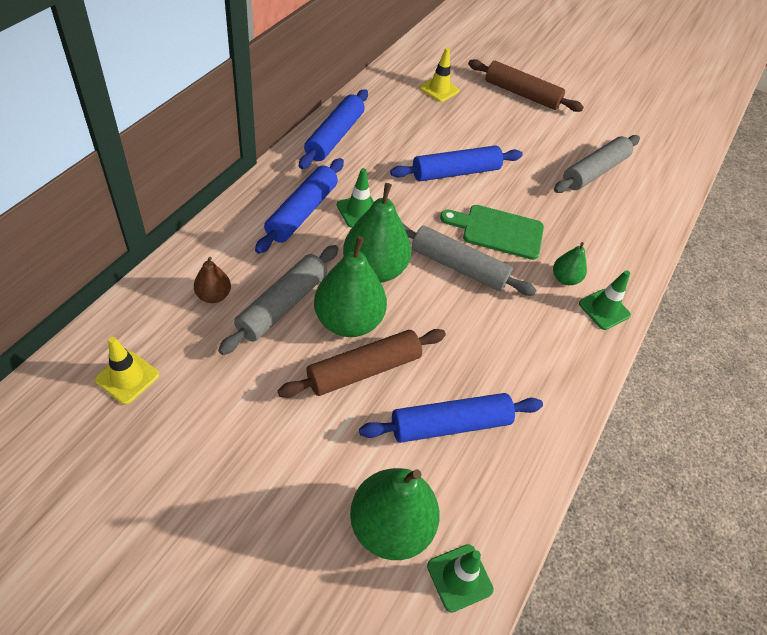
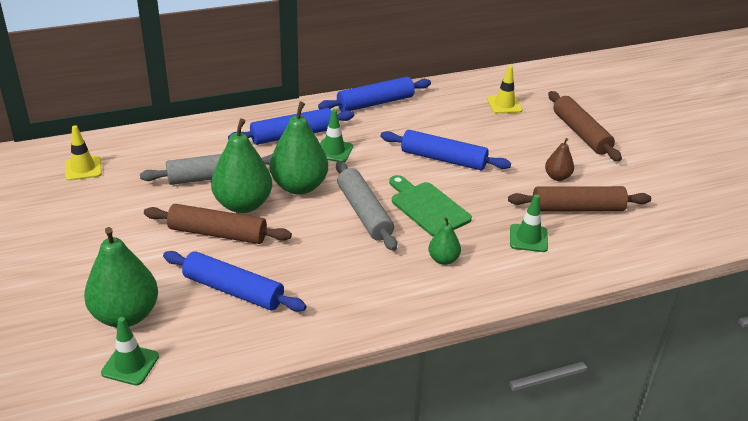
camera: 45 degrees right, 15 degrees down
(213, 295) = (179, 153): brown pear -> brown pear (557, 177)
(594, 171) = (577, 208): grey rolling pin -> brown rolling pin
(604, 309) = (450, 293): green traffic cone -> green traffic cone (528, 238)

